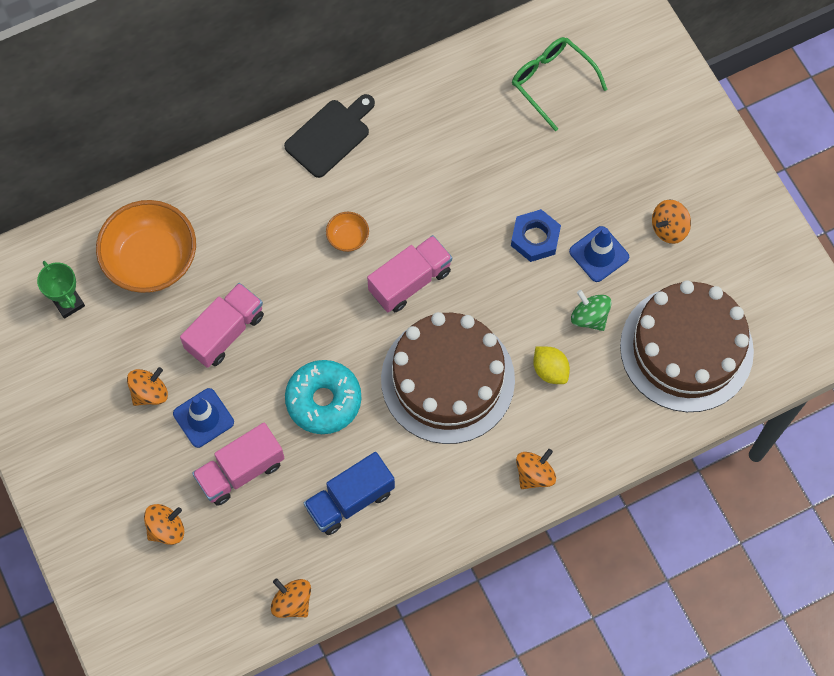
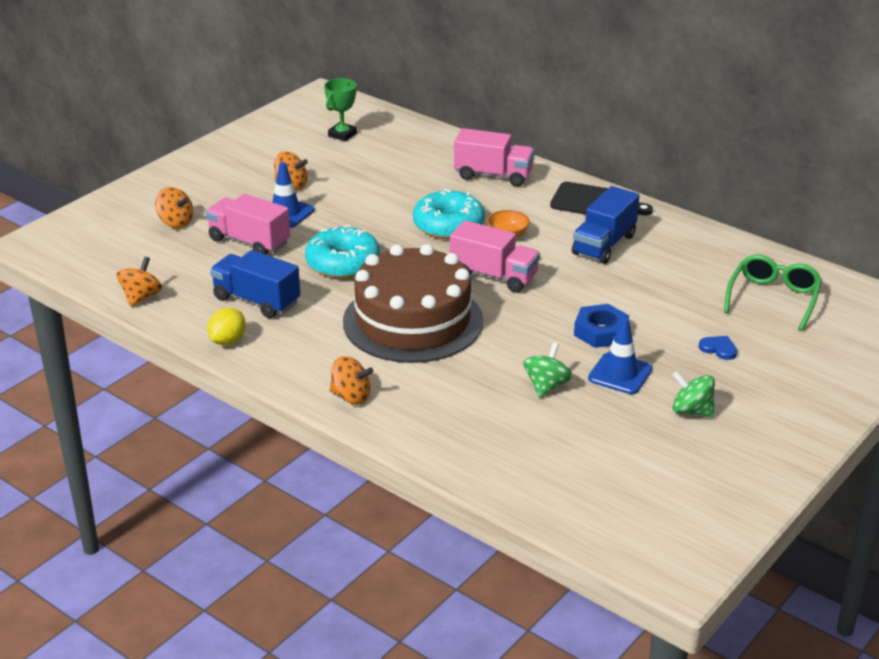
camera: 65 degrees right, 35 degrees down
(151, 260) = (407, 157): orange bowl -> none
(225, 332) = (370, 203): pink truck -> pink truck (493, 175)
(304, 280) = (448, 225): none -> turquoise donut
(405, 166) = (604, 245): none -> blue truck
(550, 370) = (469, 377): yellow lemon -> yellow lemon (228, 341)
(600, 163) = (718, 349): none -> blue heart
(669, 228) = (691, 411): orange spinning top -> green spinning top
(686, 348) = (566, 459): brown cake -> none

